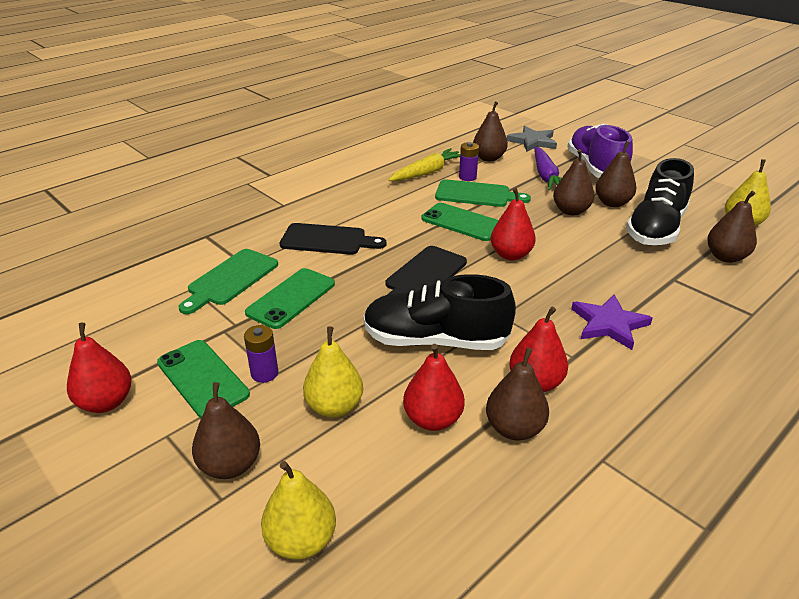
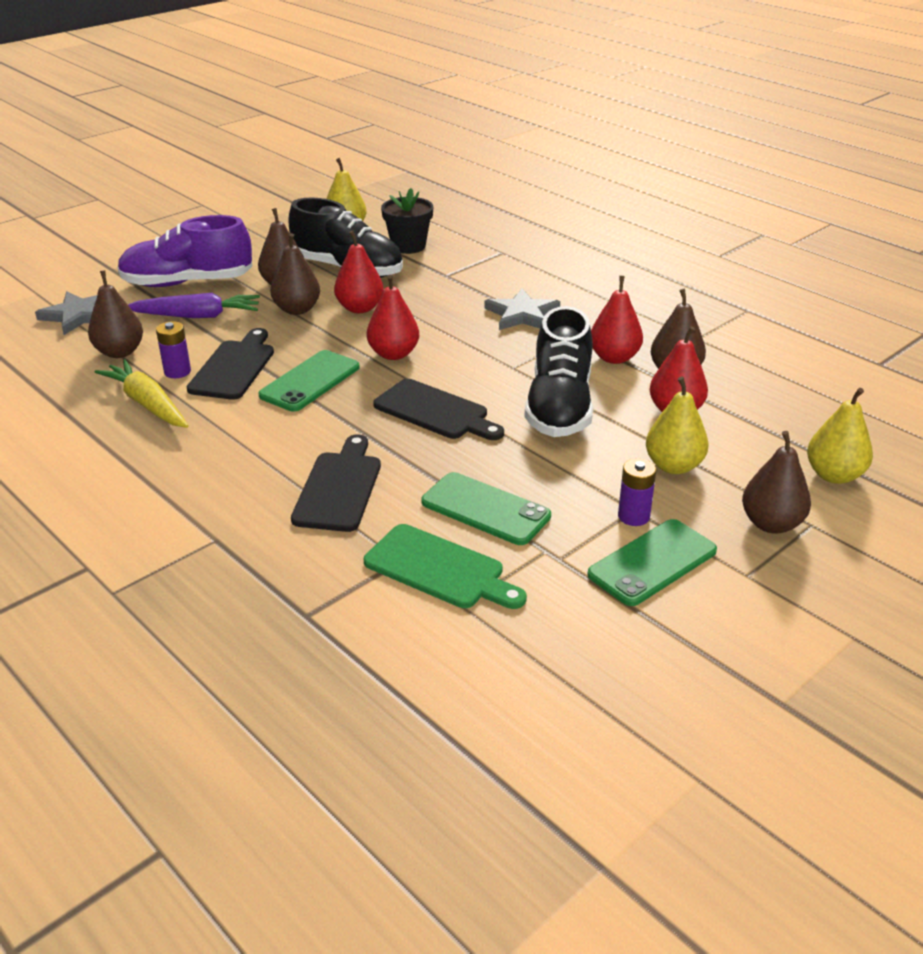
camera: 90 degrees left, 0 degrees up
(106, 402) = (712, 636): red pear -> red pear (360, 308)
(476, 194) = (234, 367): green cutting board -> black cutting board
(609, 324) = (522, 314): purple star -> grey star
(725, 257) = (408, 246): brown pear -> black flower pot

